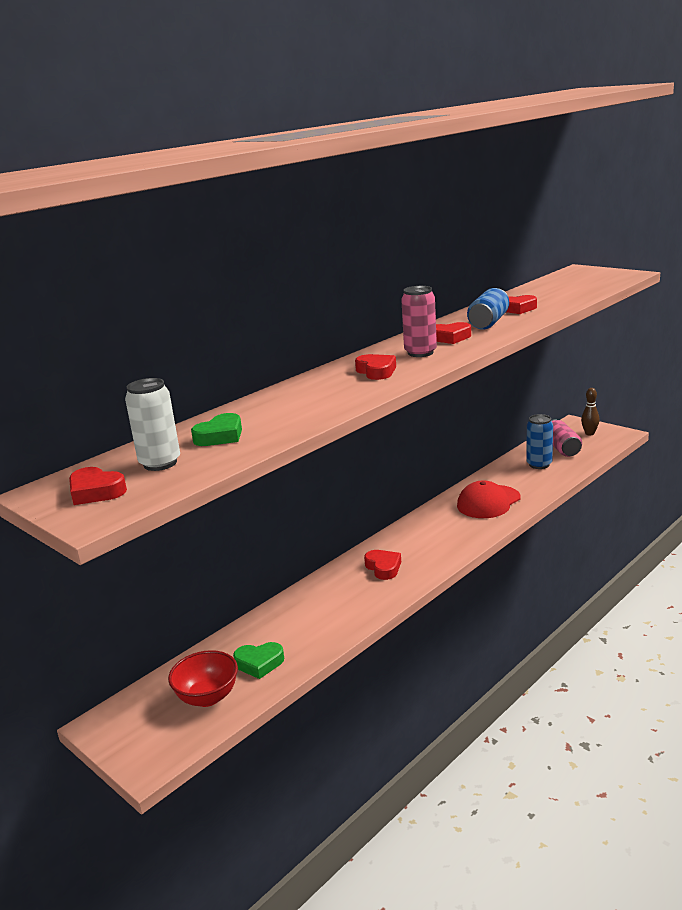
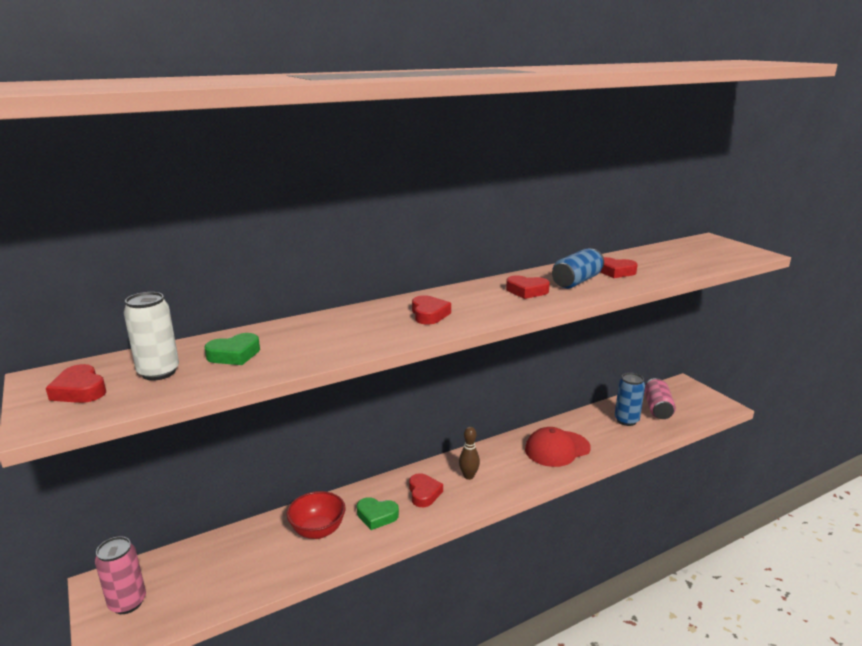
camera: 15 degrees right, 0 degrees up
(207, 697) = (197, 586): red bowl -> red bowl (318, 531)
(259, 663) = (260, 564): green heart -> green heart (377, 516)
(420, 353) = (485, 302): pink can -> pink can (127, 602)
(589, 433) = (693, 398): brown bowling pin -> brown bowling pin (468, 476)

